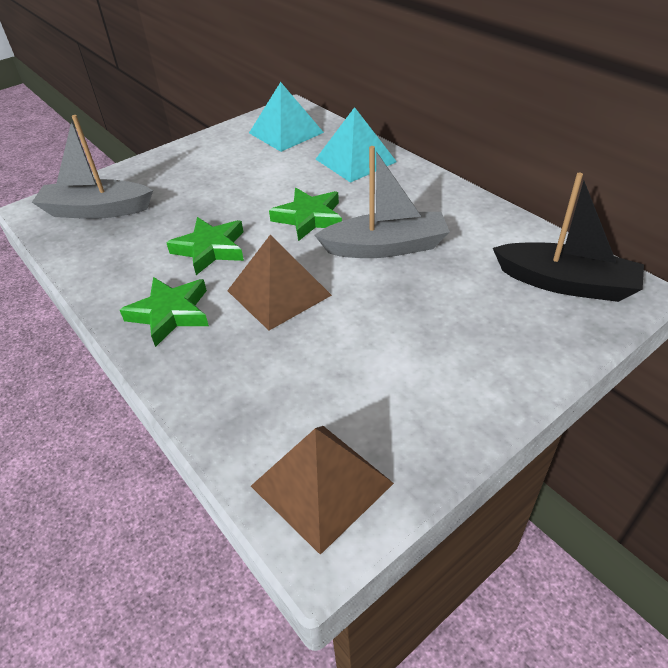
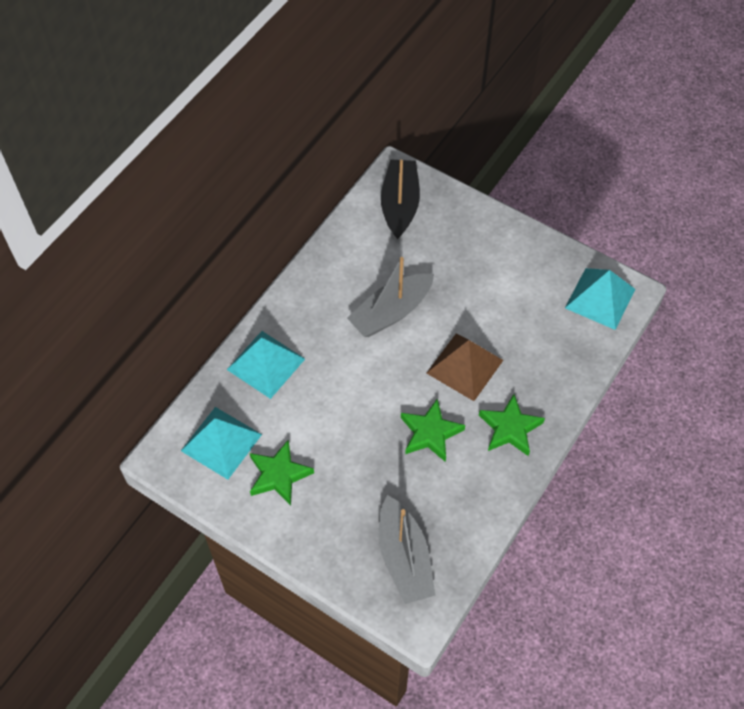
camera: 110 degrees left, 15 degrees up
(309, 218) = (368, 375): green star -> green star (279, 475)
(321, 484) = (600, 298): brown pyramid -> turquoise pyramid
(385, 247) = (391, 312): grey boat -> grey boat turned 105 degrees counterclockwise

